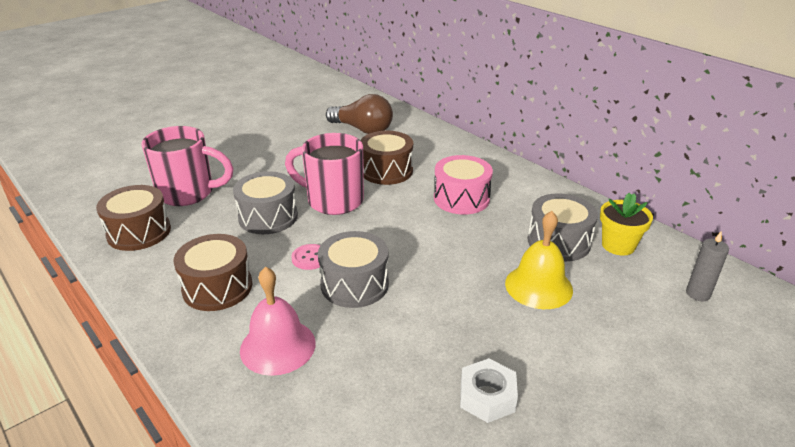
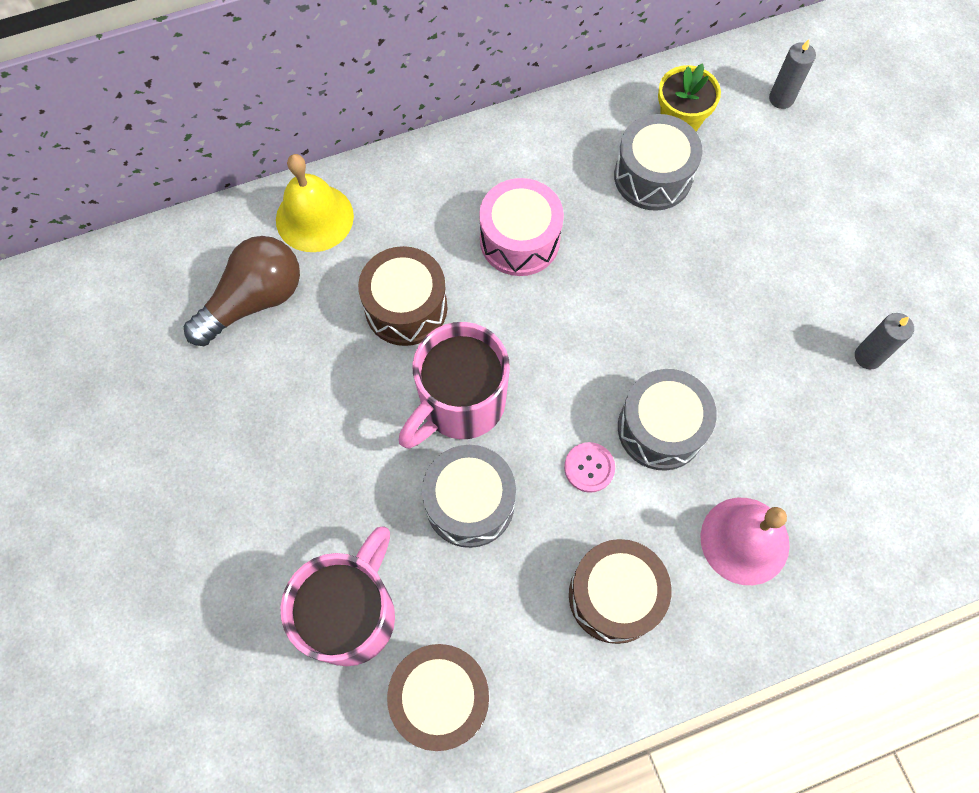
camera: 70 degrees left, 35 degrees up
(487, 397) = (868, 356): white nut -> grey candle
(538, 286) = (724, 236): yellow bell -> yellow bell (314, 217)

